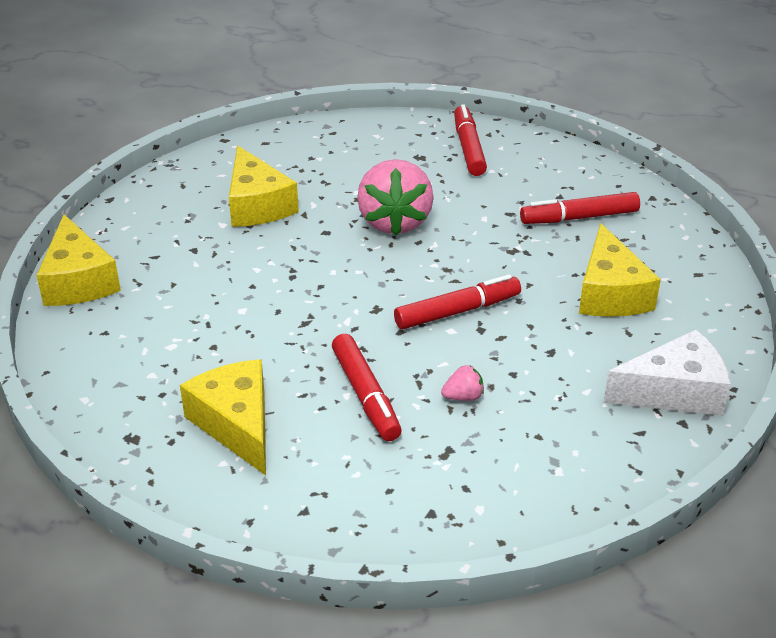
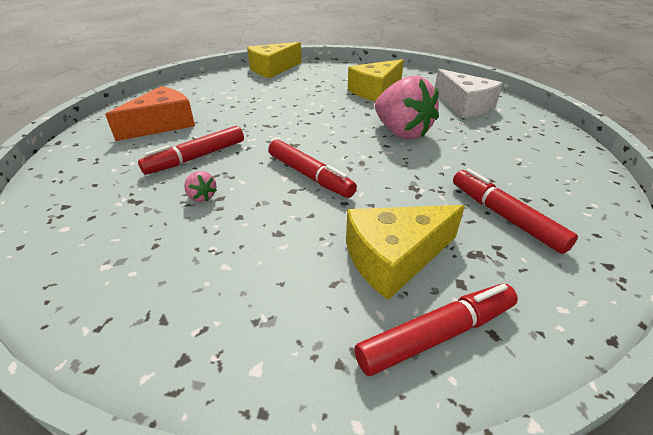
camera: 70 degrees right, 0 degrees up
(236, 424) = (162, 124): yellow cheese -> orange cheese
(395, 222) = (401, 132): pink strawberry -> pink strawberry turned 105 degrees counterclockwise
(468, 148) = (535, 143): red marker -> red marker (437, 334)
(674, 392) = (239, 342): white cheese -> white cheese (464, 105)

